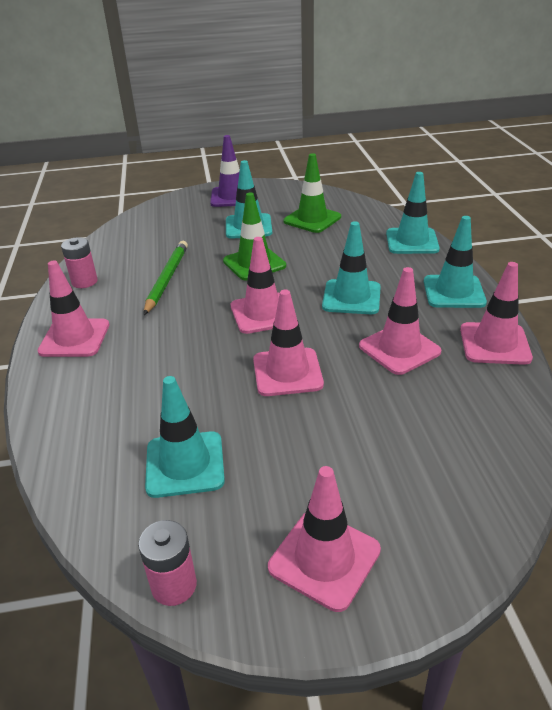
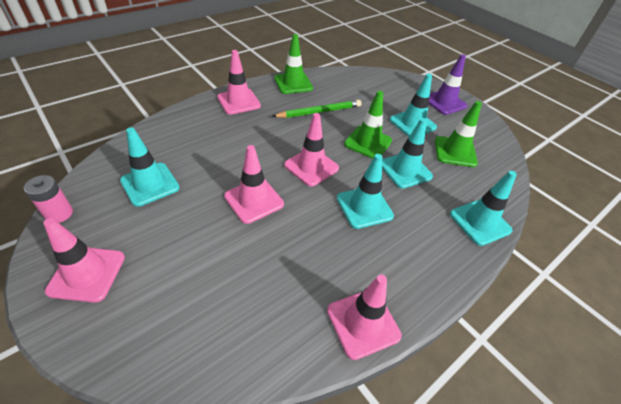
camera: 55 degrees right, 10 degrees up
(84, 282) = (293, 83): pink battery -> green traffic cone
(399, 349) = (315, 255): pink traffic cone -> none
(453, 292) = (422, 273): turquoise traffic cone -> turquoise traffic cone (405, 170)

